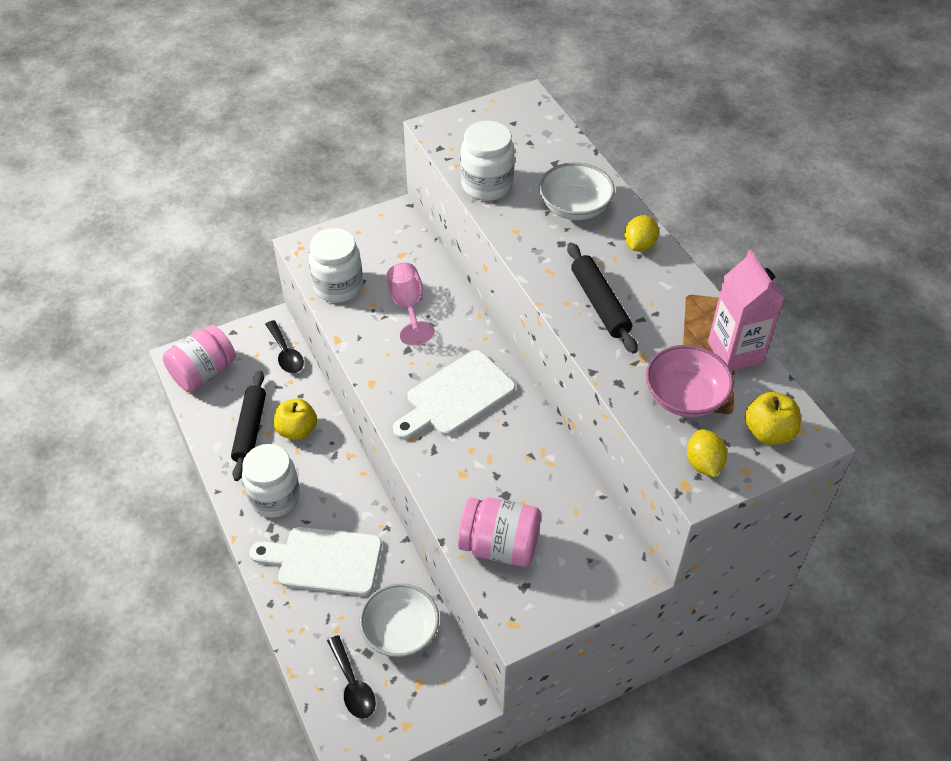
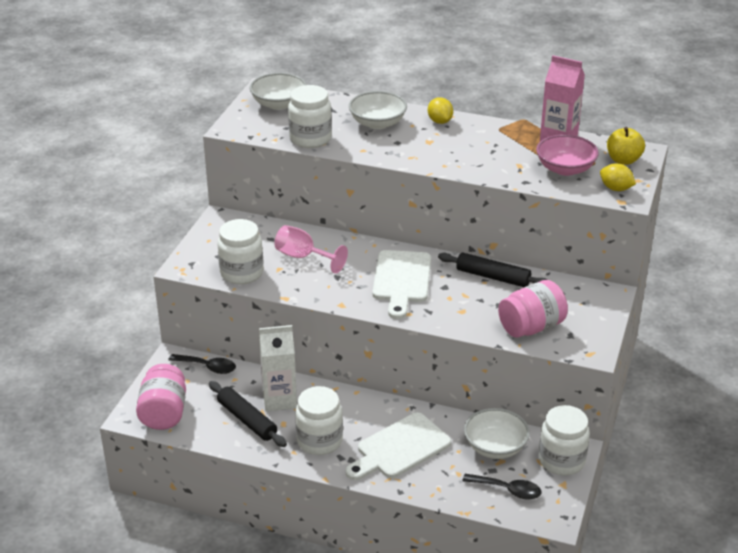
camera: 45 degrees left, 15 degrees down
(297, 430) = (279, 399): yellow apple -> white carton
(437, 700) = (561, 461): none -> white jar
(515, 125) = (279, 104): none -> white bowl
(600, 303) = (461, 156): black rolling pin -> black rolling pin (493, 277)

